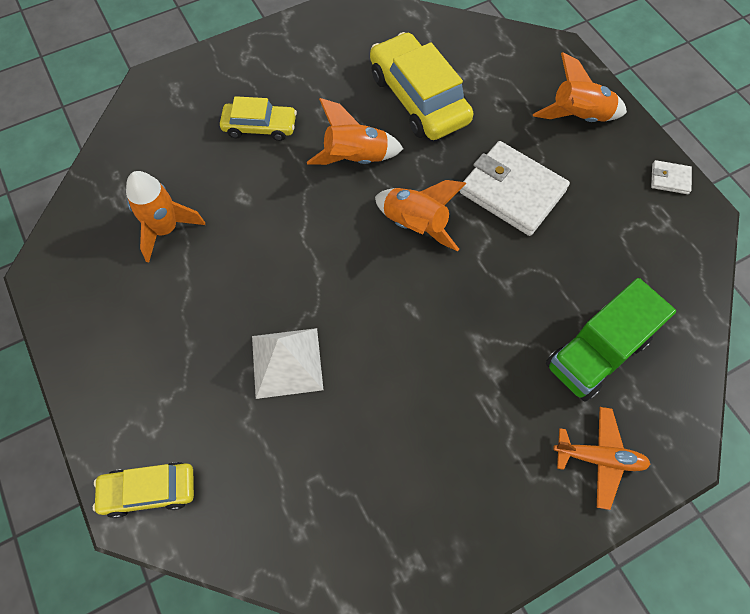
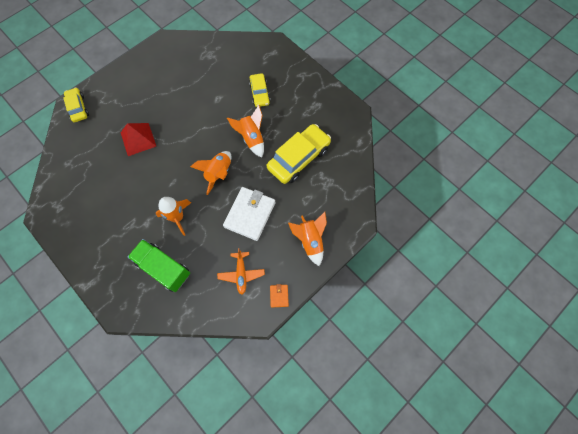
camera: 75 degrees right, 5 degrees up
(166, 229) = (194, 75): orange rocket -> orange rocket (177, 217)
(287, 362) = (138, 139): white pyramid -> red pyramid
(599, 458) = (111, 276): orange plane -> orange plane (241, 274)
(669, 179) = (279, 296): white wallet -> orange wallet

